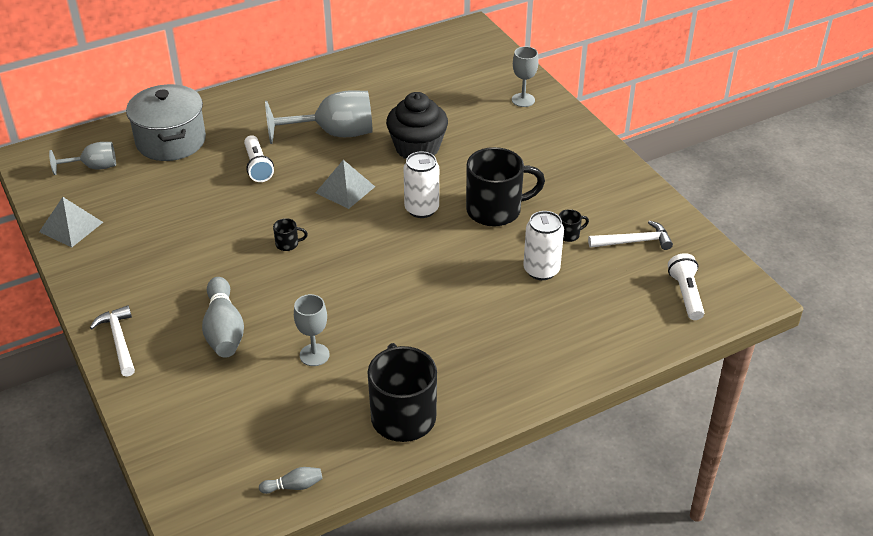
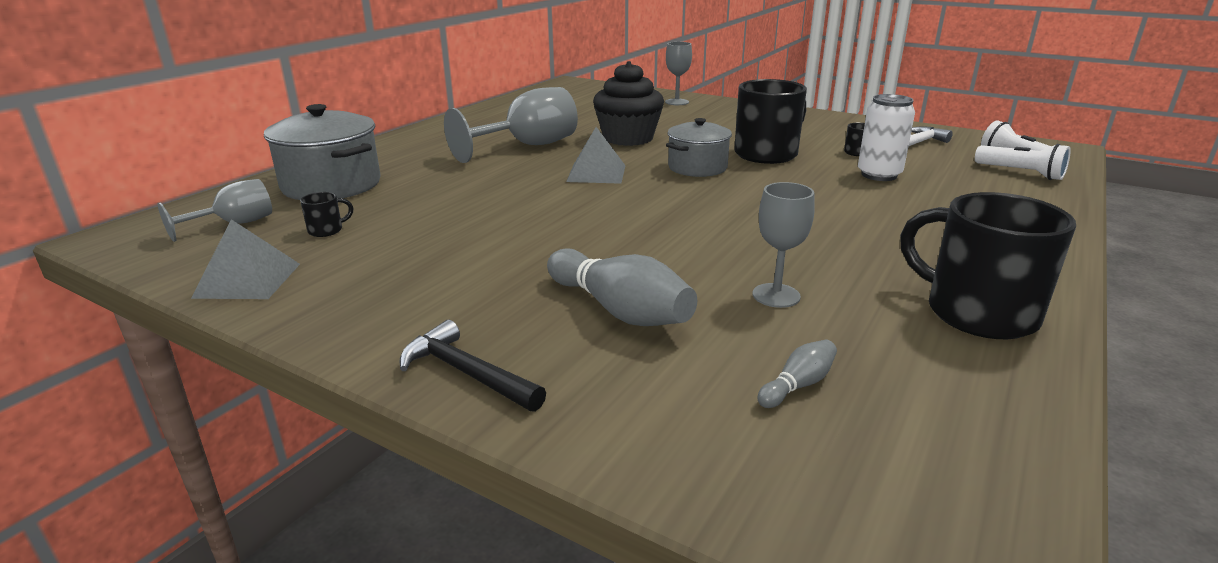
camera: 30 degrees left, 15 degrees down
(119, 341) = (466, 373): white hammer -> black hammer
(257, 166) = (471, 180): white flashlight -> white flashlight (1021, 173)
(288, 244) = (592, 220): black mug -> black mug (327, 230)
(294, 486) = (1004, 445): grey bowling pin -> grey bowling pin (798, 385)
(421, 209) = (697, 167): white can -> grey pot

